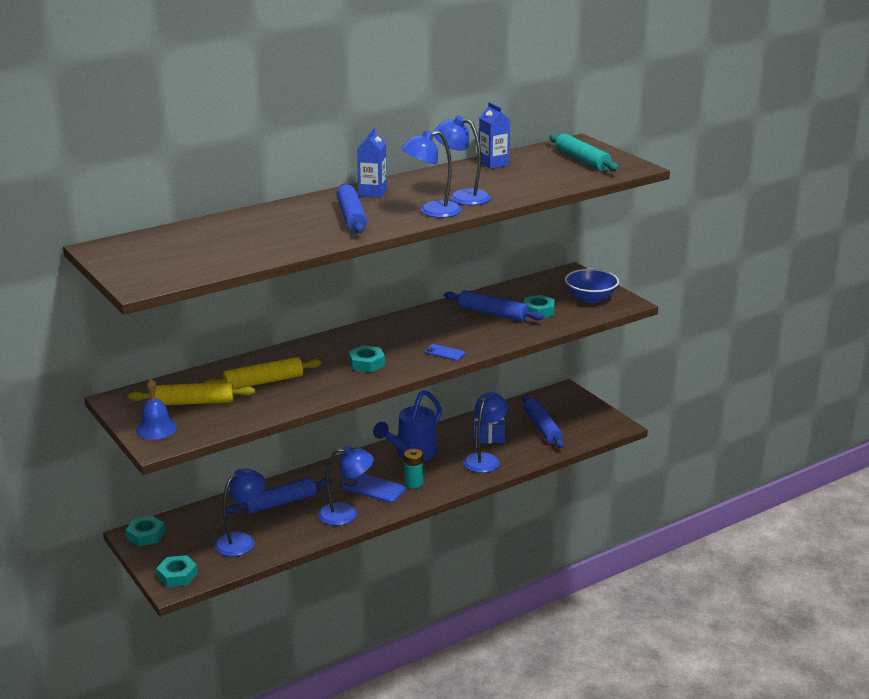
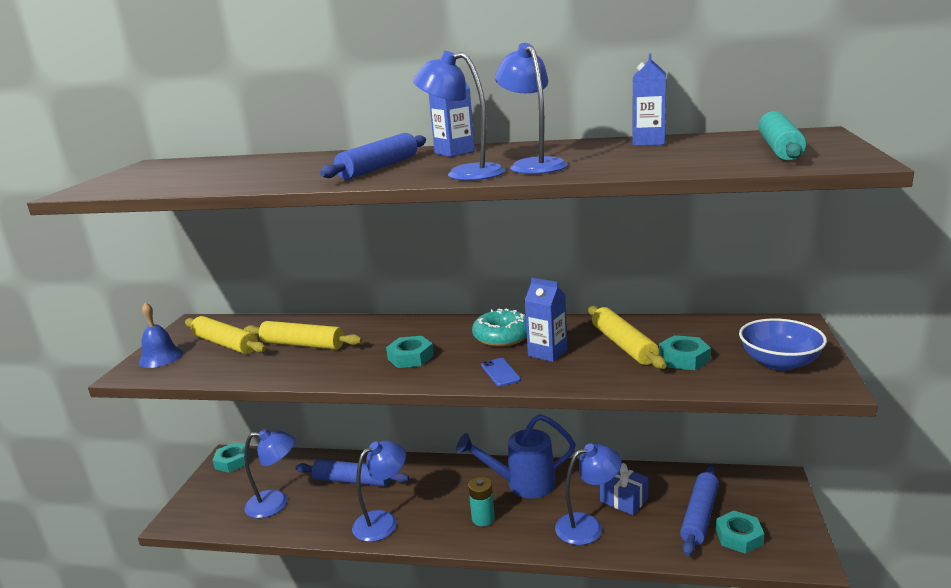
camera: 45 degrees right, 5 degrees down
(177, 575) = (192, 512): turquoise nut -> turquoise nut (739, 536)
(346, 514) = (383, 521): blue lamp -> blue lamp turned 75 degrees counterclockwise
(373, 488) = (441, 505): blue phone -> none
(406, 331) = (502, 336): none -> turquoise donut
(454, 332) = (547, 353): none -> blue carton
(492, 313) = (623, 345): blue rolling pin -> yellow rolling pin

